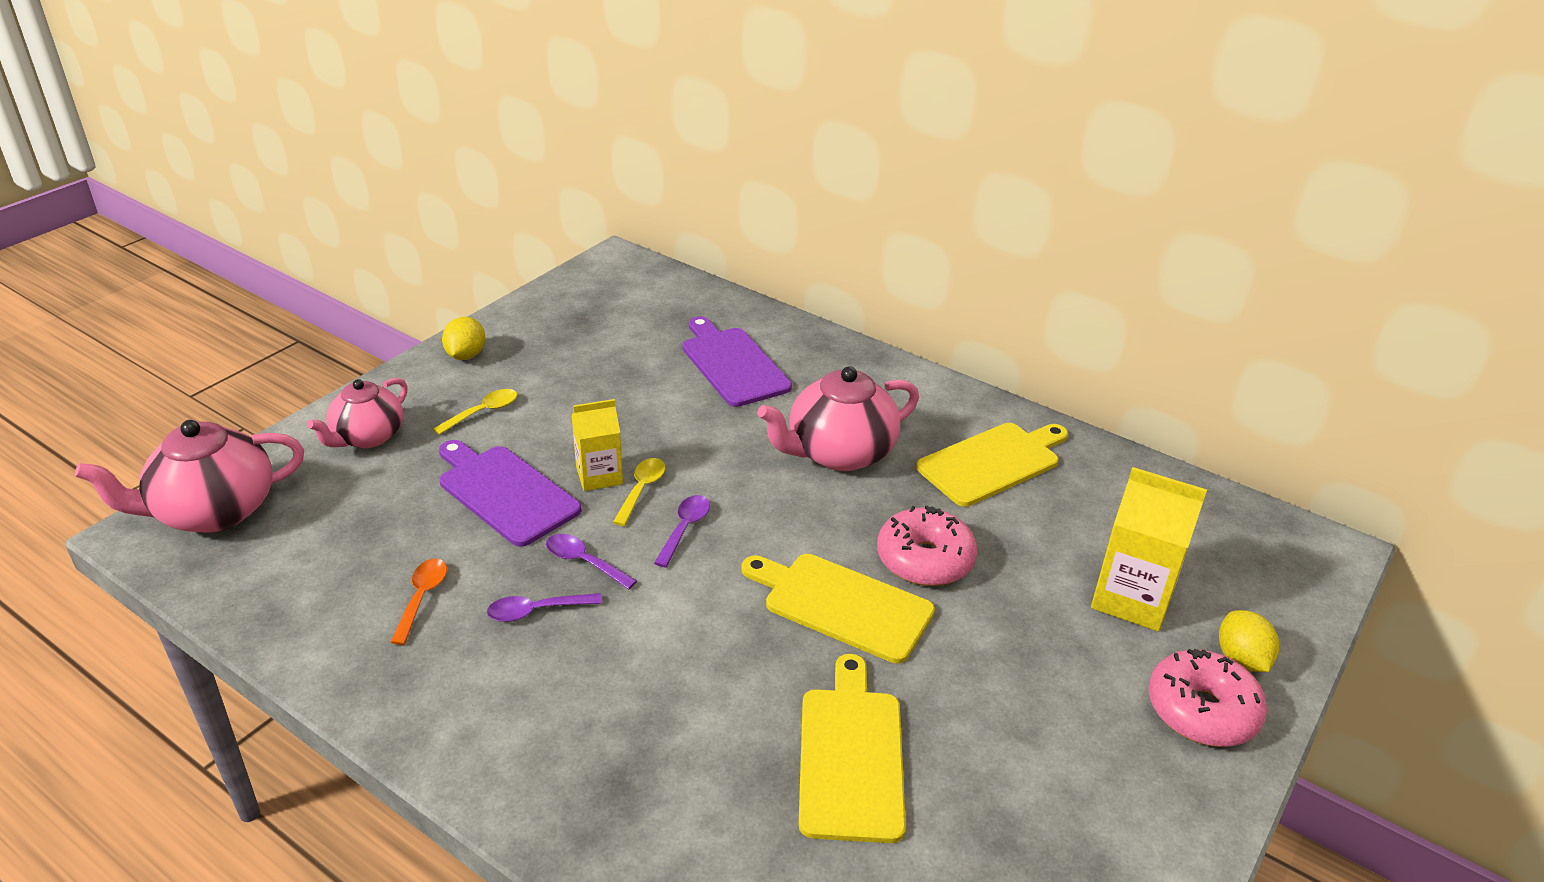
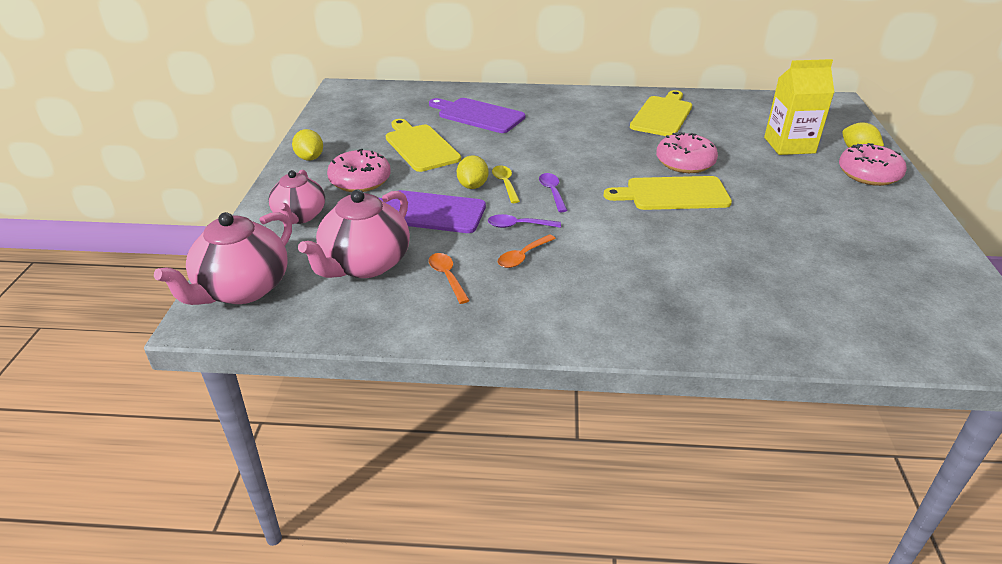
camera: 30 degrees left, 0 degrees up
(483, 412) = (360, 181): yellow spoon -> pink donut
(536, 611) = (523, 256): purple spoon -> orange spoon
(599, 476) = (472, 186): yellow carton -> yellow lemon
(839, 453) = (586, 135): pink teapot -> pink teapot (365, 264)
(851, 756) = (759, 250): yellow cutting board -> yellow cutting board (420, 146)

